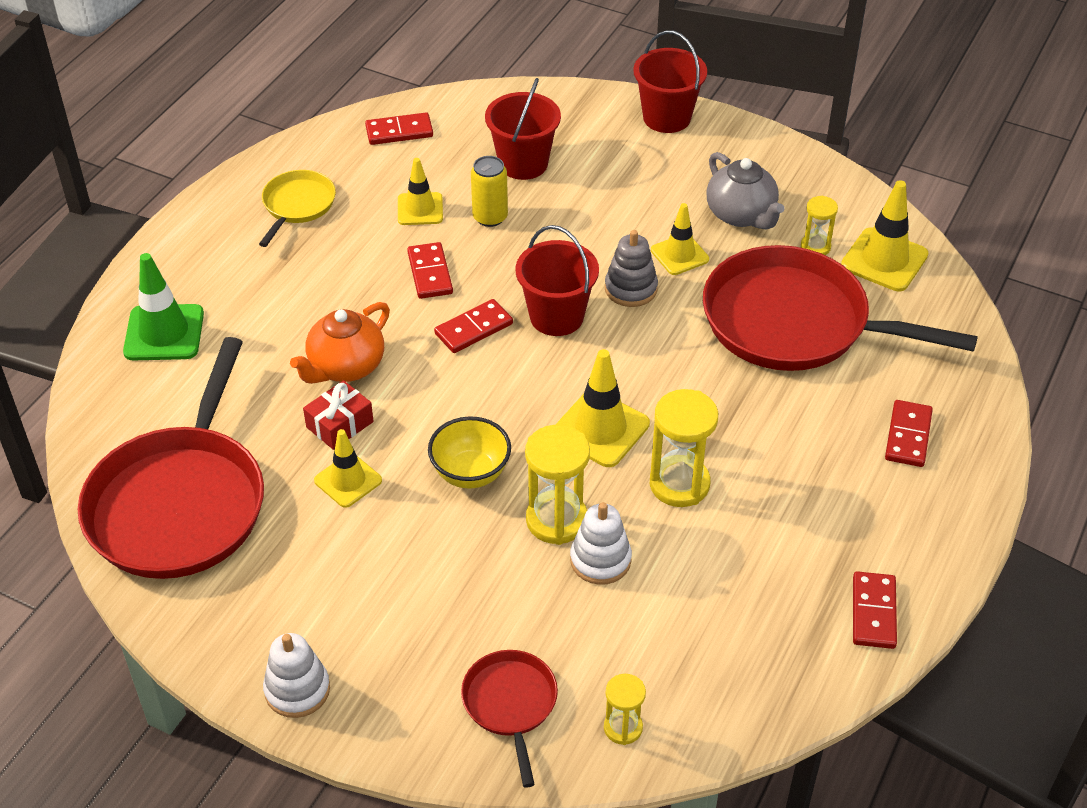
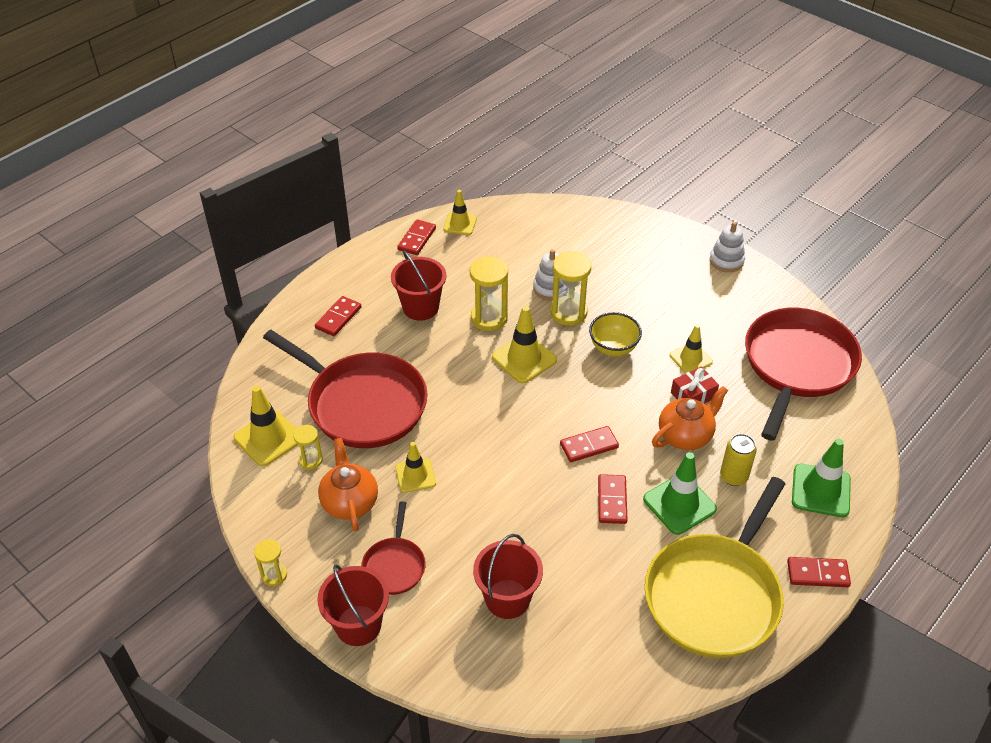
camera: 165 degrees left, 0 degrees up
(297, 205) = (715, 595): yellow pan -> yellow pan, size x2.08
(346, 284) = (679, 504): none -> green traffic cone
(399, 132) = (612, 667): red domino -> red domino (817, 573)
(420, 209) = (609, 567): yellow traffic cone -> yellow traffic cone (460, 224)
(490, 217) = (552, 545): yellow can -> yellow can (733, 476)
(510, 704) = (617, 236): red pan -> red pan (394, 566)
(556, 316) = (526, 443): red bucket -> red bucket (420, 307)
(623, 728) = (565, 218): yellow hourglass -> yellow hourglass (274, 575)
(631, 289) = (464, 454): grey stacking toy -> none
(741, 215) = (349, 502): grey teapot -> orange teapot

